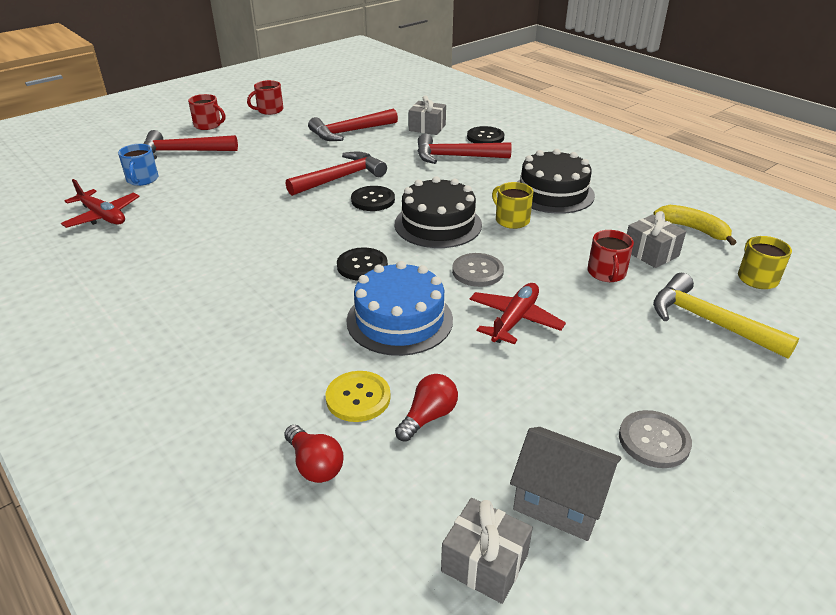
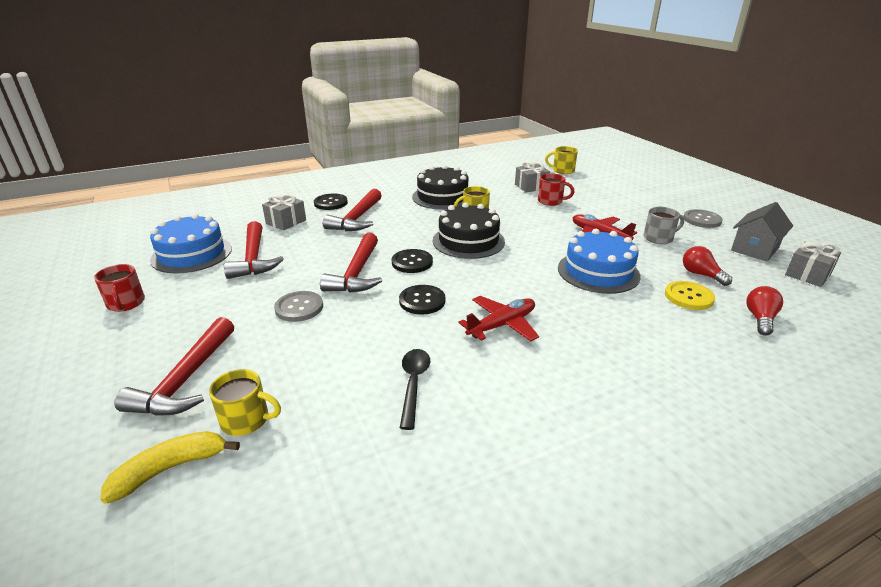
camera: 75 degrees left, 5 degrees down
(103, 216) = (339, 457): red plane -> red plane (502, 325)
(142, 179) = (246, 420): blue mug -> yellow mug
(177, 230) = (413, 384): none -> black spoon
(208, 125) = (114, 355): red mug -> none
(315, 465) = (760, 319): red light bulb -> red light bulb turned 45 degrees counterclockwise
(340, 178) = (357, 273): red hammer -> red hammer turned 150 degrees counterclockwise
(348, 109) = (192, 254): none -> blue cake
(362, 266) = (521, 278): black button -> black button (422, 301)
(477, 271) = (540, 237): grey button -> grey button (299, 307)
(537, 380) = (659, 238): none -> grey mug
(693, 229) = (508, 172): yellow banana -> yellow banana (170, 469)
(709, 322) = (602, 188): yellow hammer -> none

